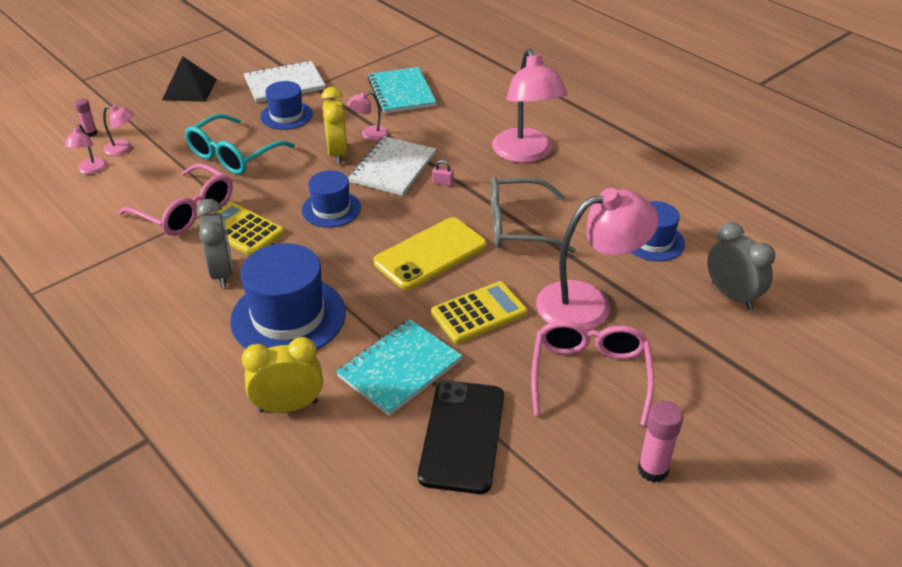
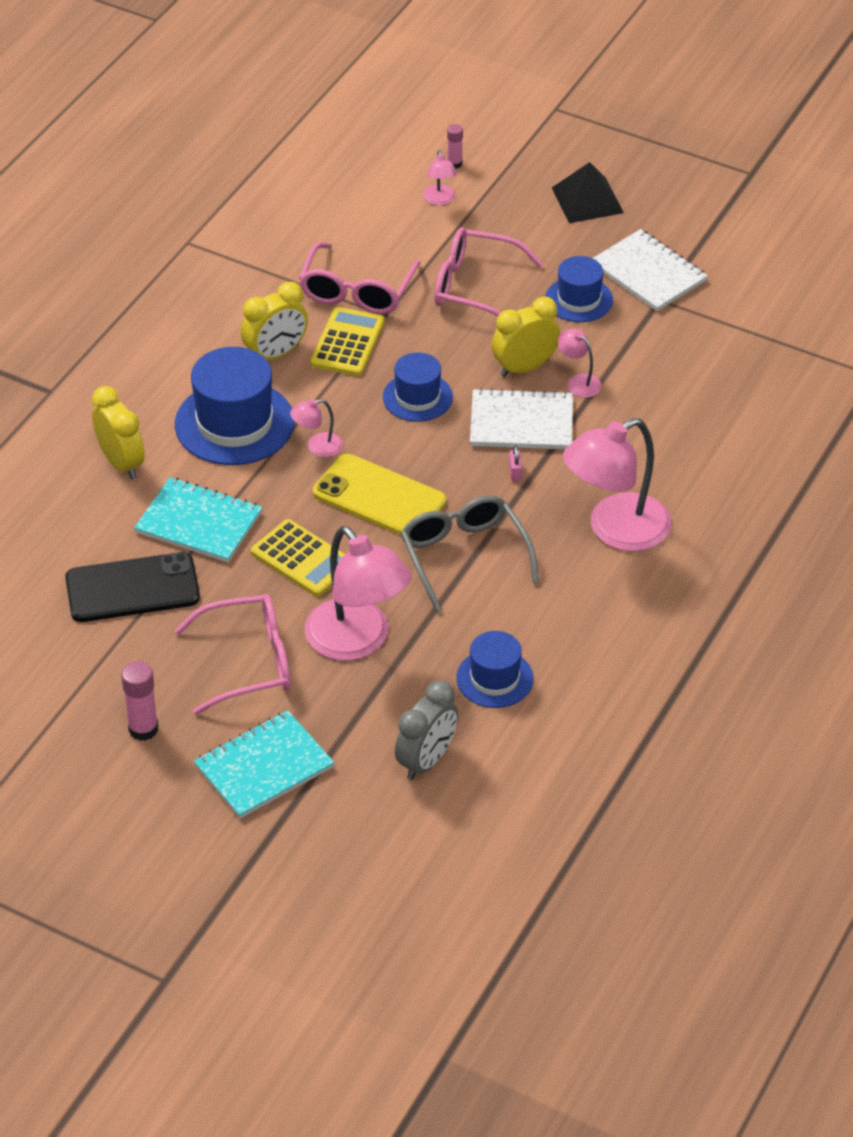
camera: 70 degrees right, 5 degrees up
(91, 170) = (390, 194): pink lamp -> pink lamp (317, 447)
(222, 272) = (276, 354): grey clock -> yellow clock
(233, 155) = (474, 287): turquoise glasses -> pink glasses
(401, 92) = (692, 381): turquoise notebook -> turquoise notebook (264, 767)

